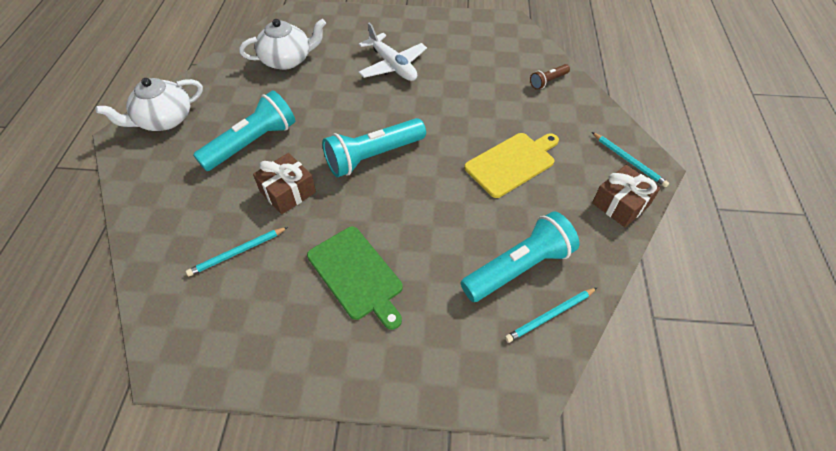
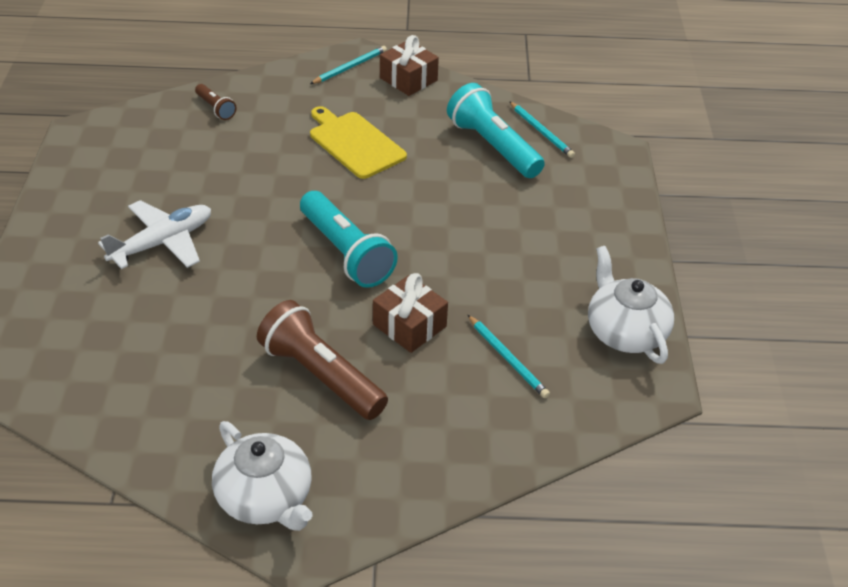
camera: 95 degrees left, 10 degrees down
(252, 143) = (321, 376): turquoise flashlight -> brown flashlight
(287, 60) = (128, 363): white teapot -> white teapot (625, 331)
(357, 274) = (520, 255): green cutting board -> none

